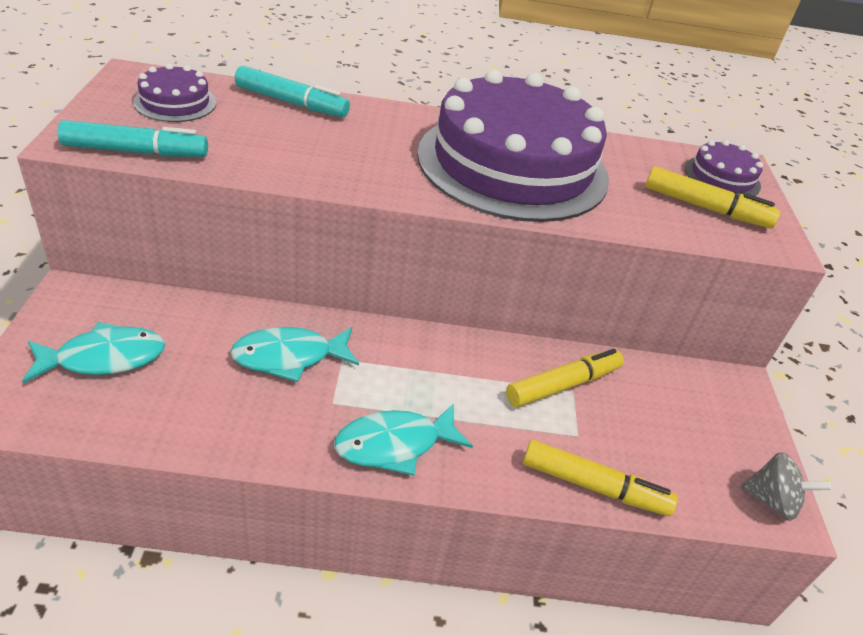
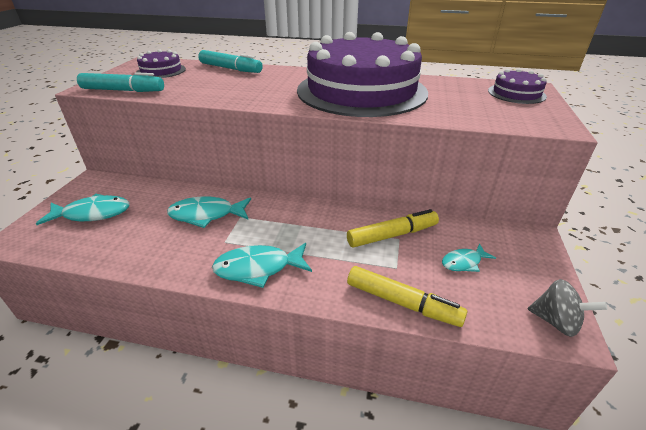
camera: 15 degrees right, 5 degrees down
(659, 424) = (463, 262): none -> turquoise fish
(706, 208) = (500, 108): yellow marker -> none

